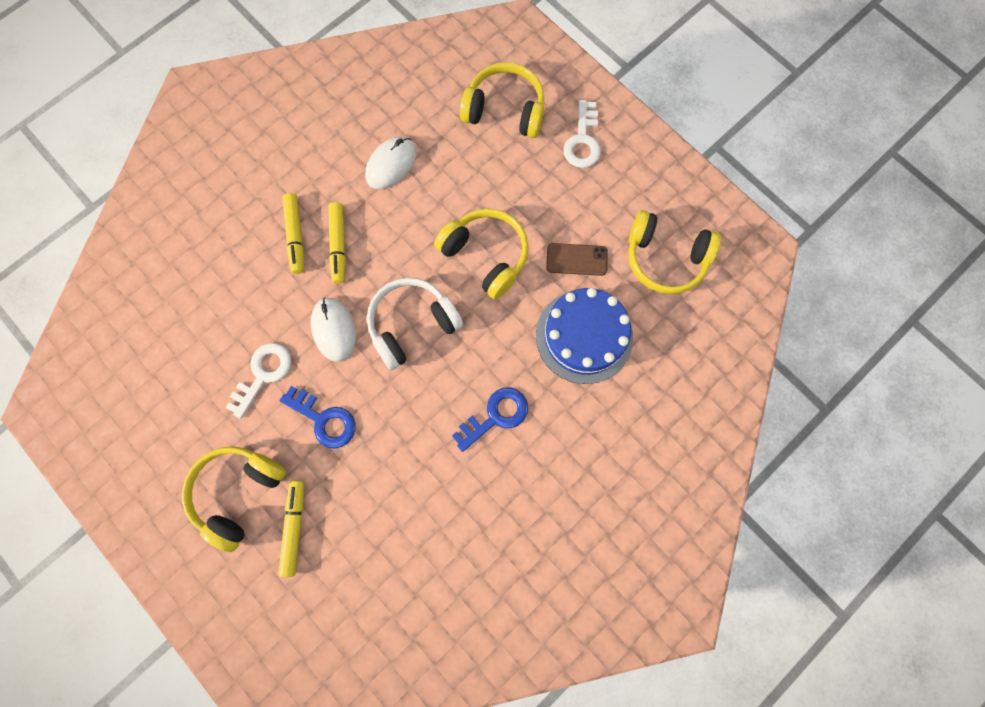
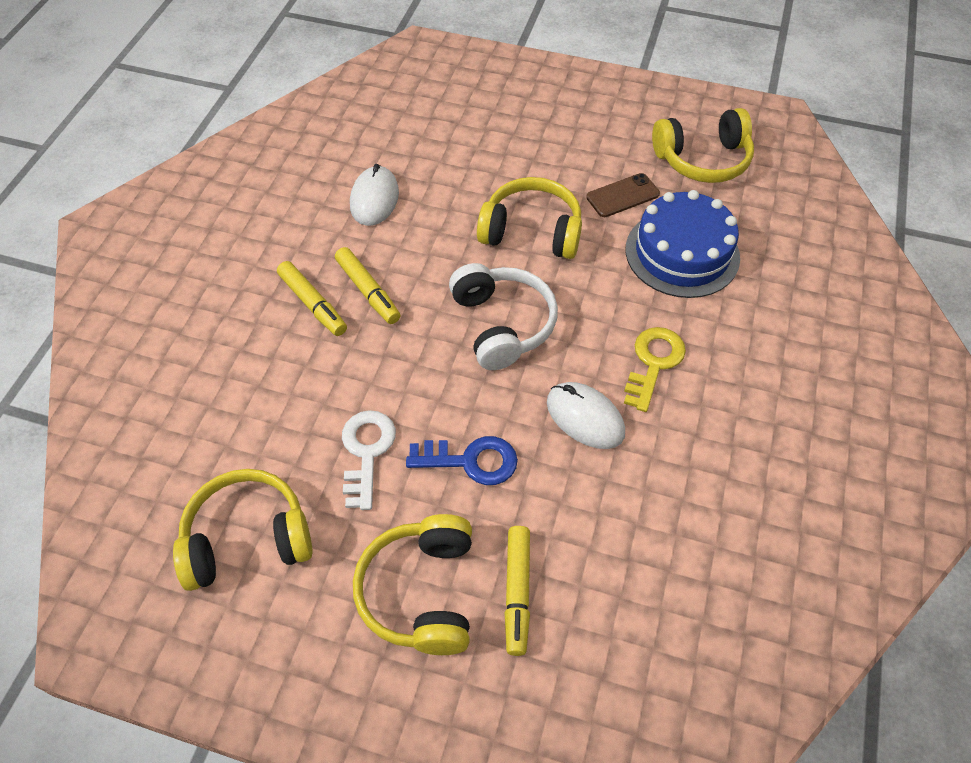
camera: 30 degrees left, 20 degrees down
(294, 528) = (517, 592): yellow marker -> yellow marker turned 150 degrees counterclockwise
(334, 330) = (419, 369): white mouse -> white mouse (585, 417)
(412, 325) = (502, 324): white headphones -> white headphones turned 135 degrees clockwise
(495, 416) = (653, 363): blue key -> yellow key
(505, 110) = (458, 111): yellow headphones -> yellow headphones (247, 538)
(583, 140) = (551, 104): white key -> none

